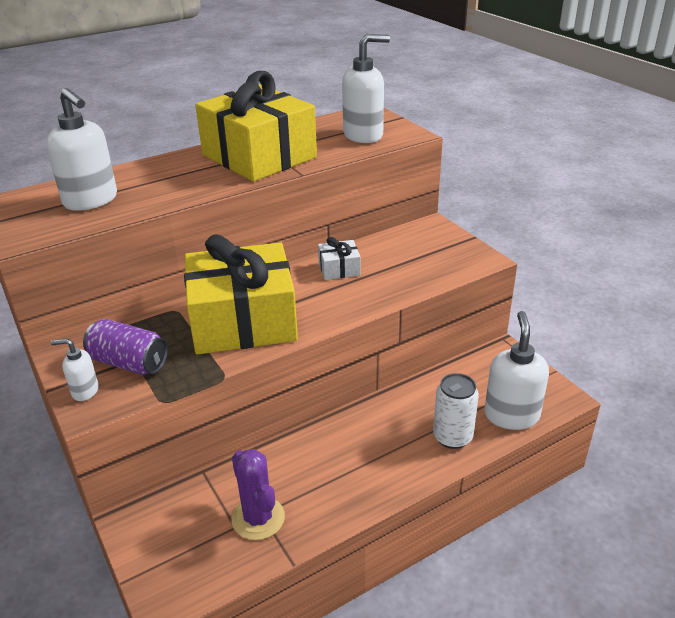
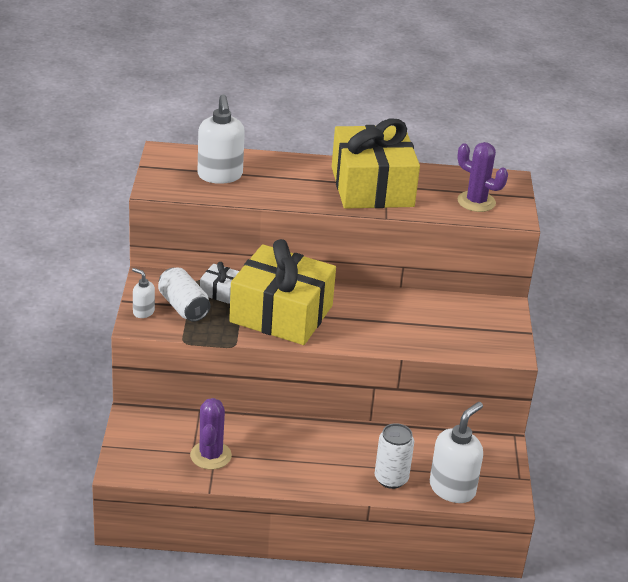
camera: 30 degrees right, 0 degrees up
(129, 363) = (183, 307): purple can -> white can
(339, 269) = (389, 308): white gift -> white gift (221, 291)
(363, 135) = (476, 202): white soap dispenser -> purple cactus

